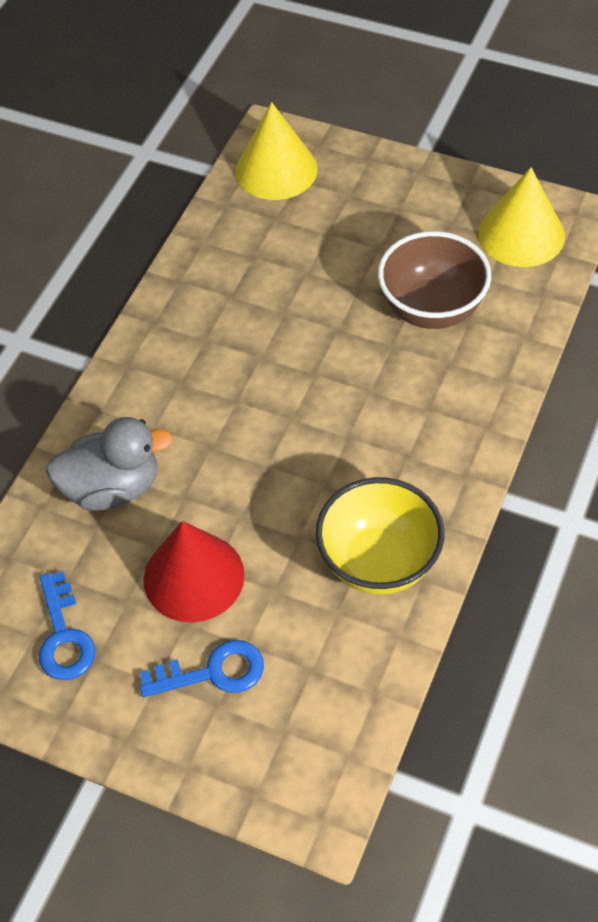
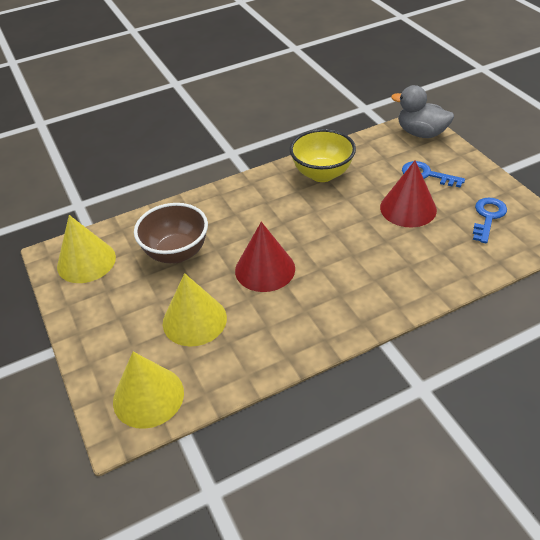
camera: 140 degrees left, 10 degrees down
(112, 488) = (420, 263): grey duck -> grey duck (421, 133)
(301, 357) = (265, 269): none -> red cone
(315, 254) = (194, 320): none -> yellow cone

